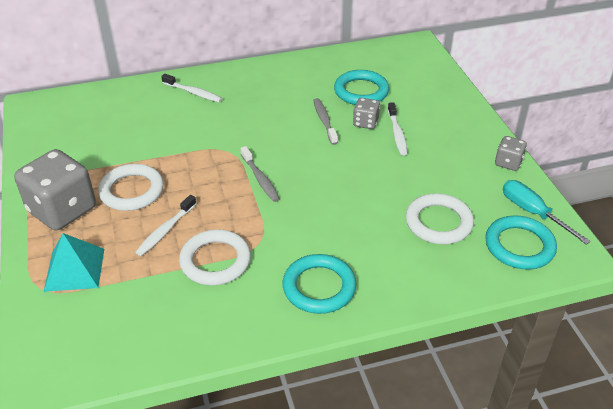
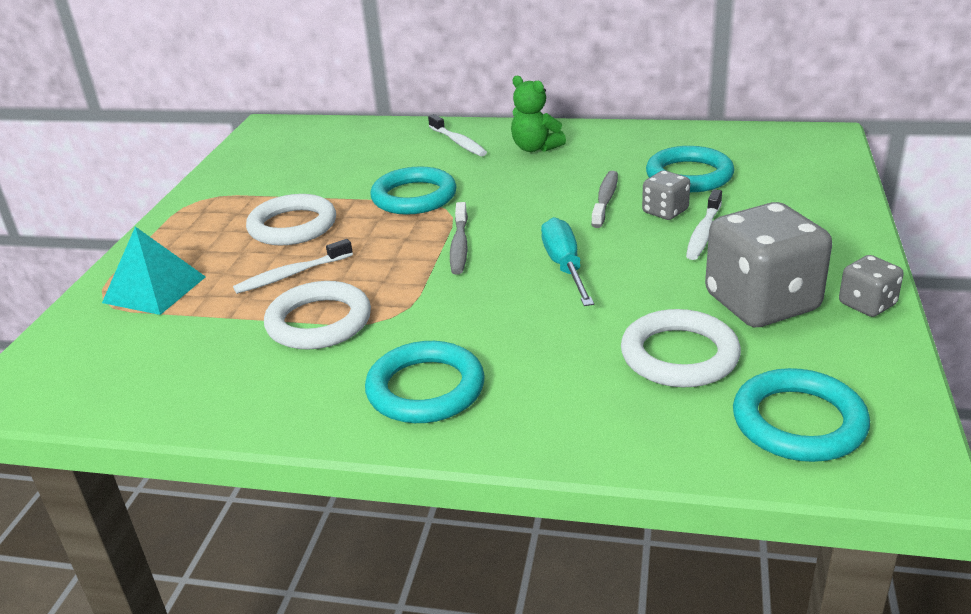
camera: 30 degrees right, 10 degrees down
(62, 210) = (200, 228): grey dice -> grey dice (761, 303)
(199, 146) = (414, 197): none -> turquoise ring
(250, 87) = (535, 148): none -> green teddy bear
(533, 213) = (861, 382): turquoise screwdriver -> turquoise screwdriver (565, 267)

